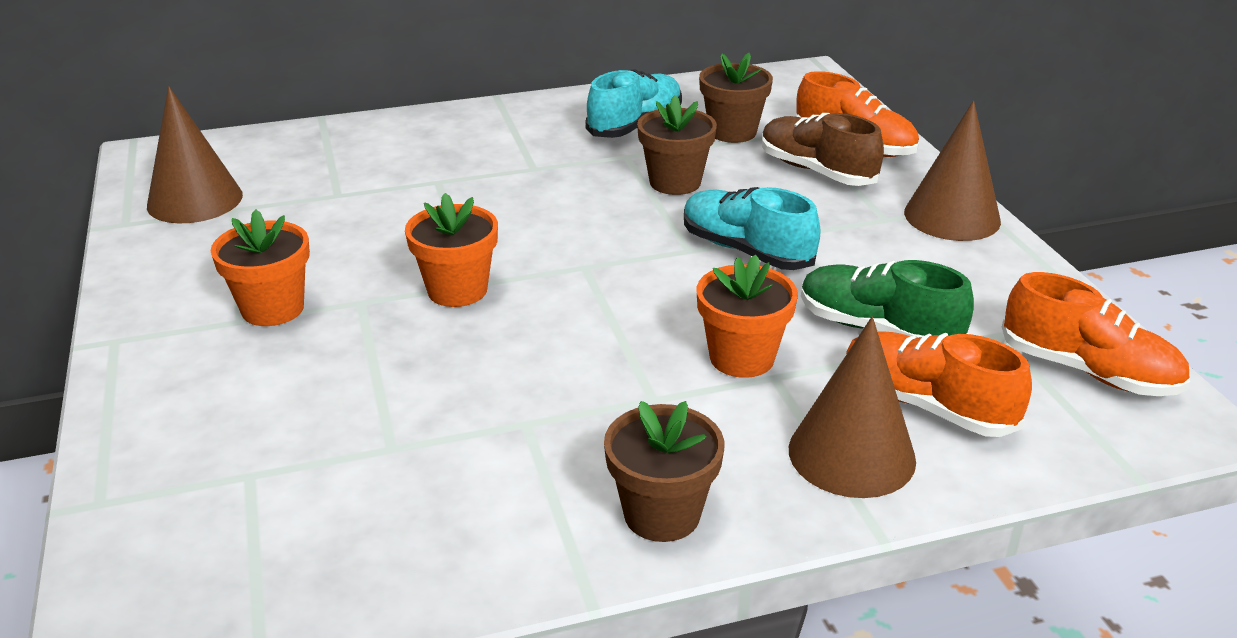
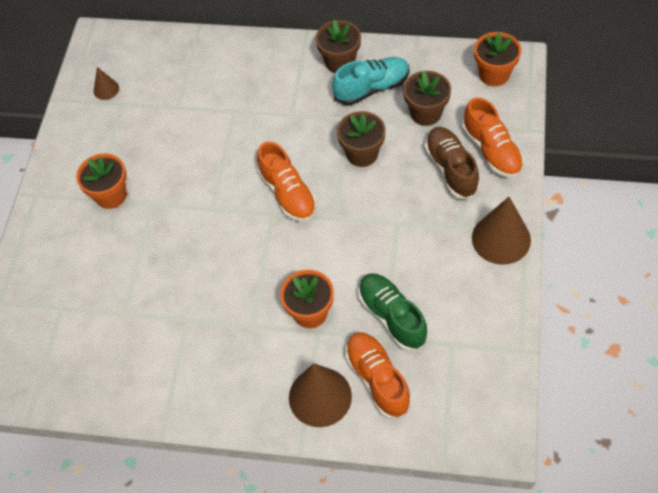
camera: 30 degrees right, 25 degrees up
(195, 200) = (106, 89): brown cone -> brown cone, size x0.50
(457, 290) = (201, 211): orange flower pot -> orange flower pot (494, 74)
(662, 514) = (215, 399): brown flower pot -> brown flower pot (340, 62)
(746, 251) = (364, 229): turquoise shoe -> none
(1088, 371) = (478, 388): orange shoe -> orange shoe (288, 194)

